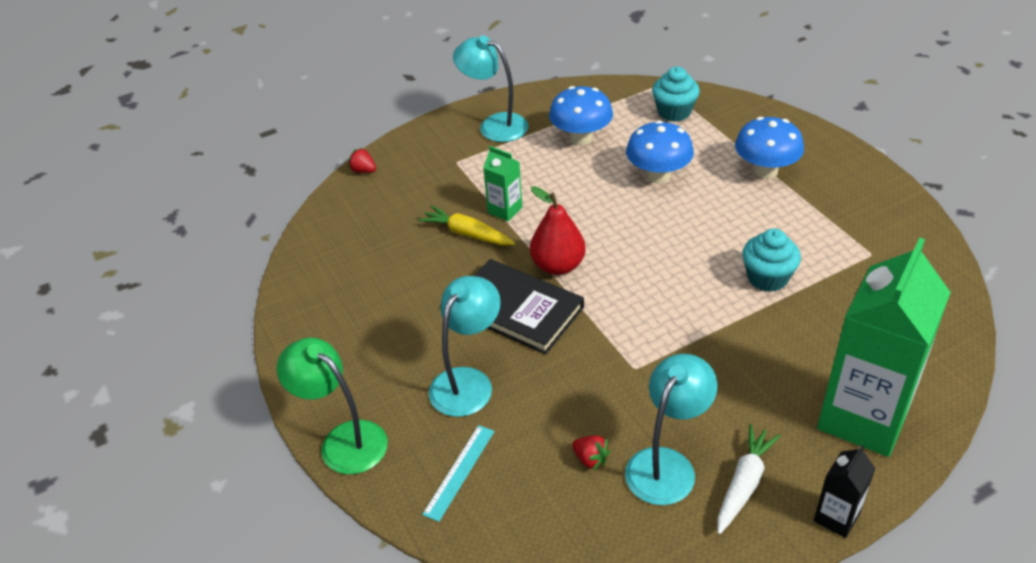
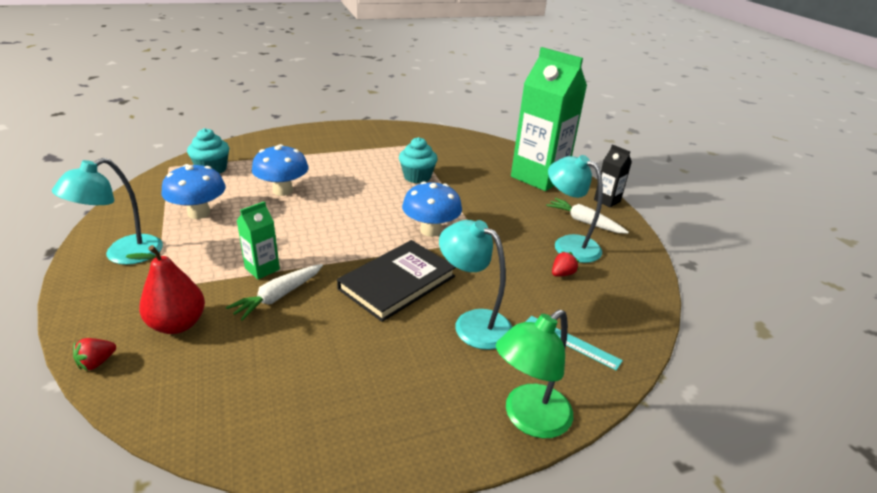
camera: 85 degrees left, 10 degrees down
(467, 234) = (278, 296): yellow carrot -> white carrot
(558, 266) = (356, 253): red pear -> red pear (178, 324)
(765, 171) = (313, 154): blue mushroom -> blue mushroom (430, 230)

